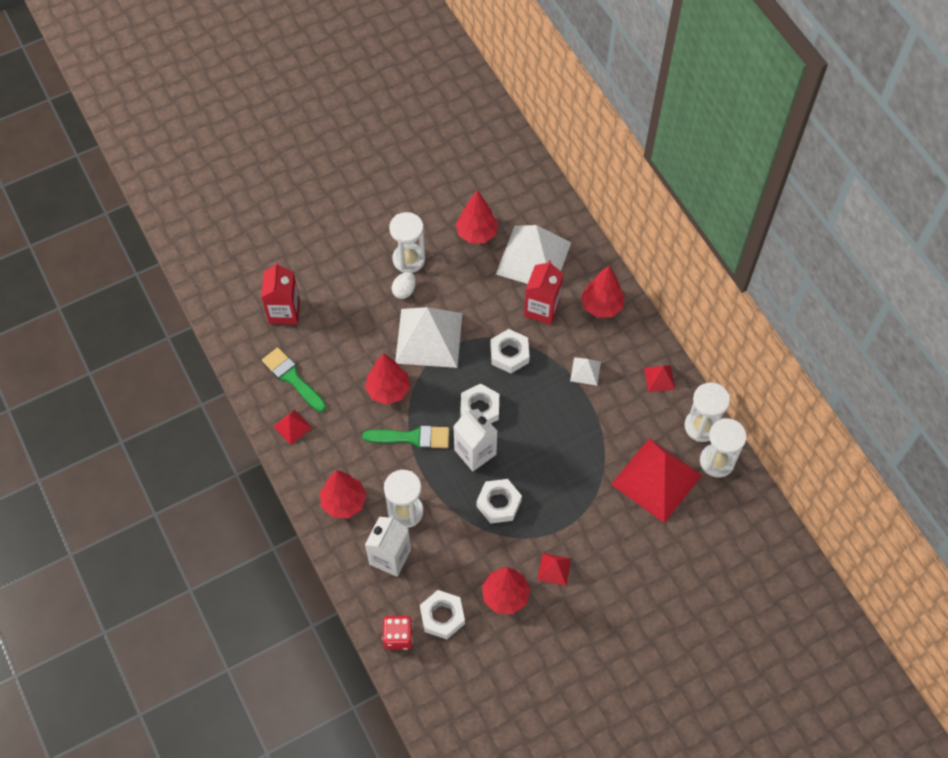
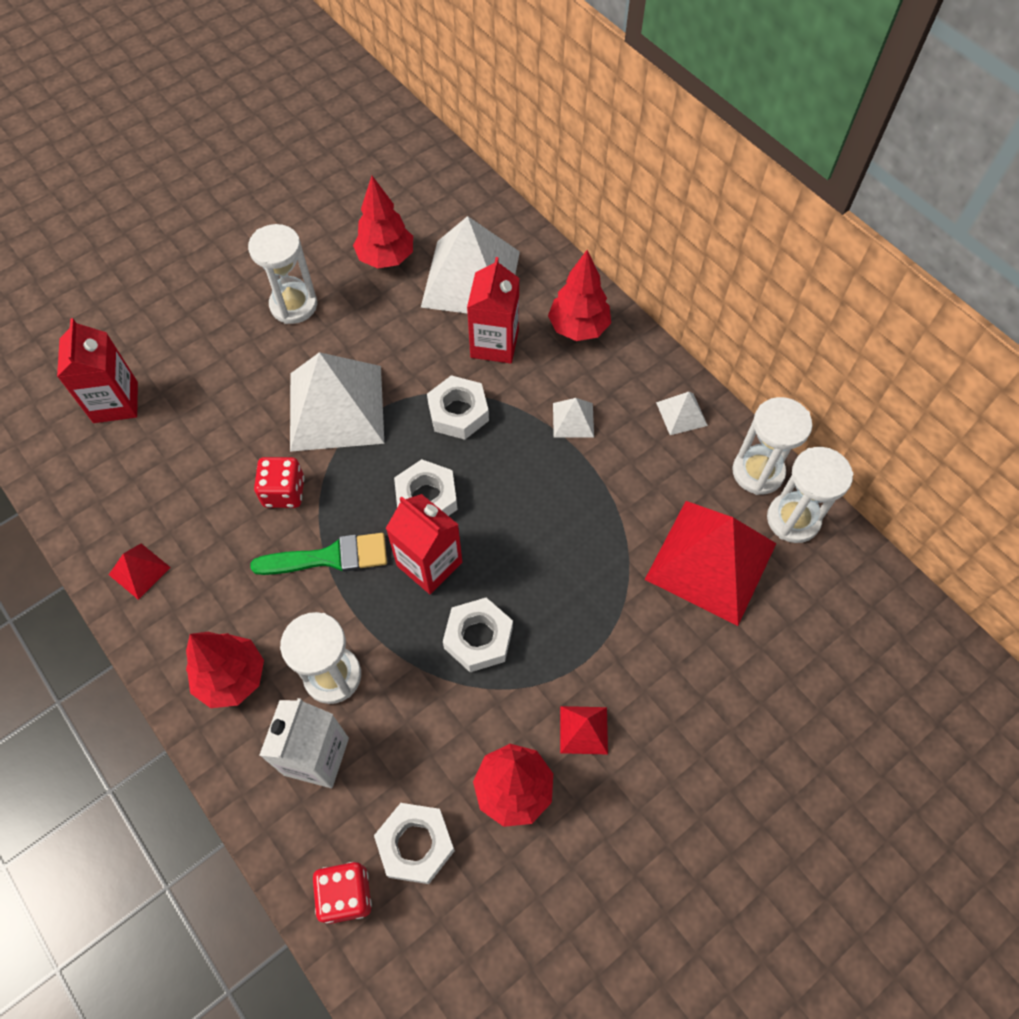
camera: 10 degrees left, 0 degrees up
(292, 378) = (134, 497): green brush -> none
(388, 390) = (284, 492): red tree -> red dice
(404, 290) = (292, 348): white egg -> none
(475, 452) = (429, 564): white carton -> red carton
(659, 378) = (681, 413): red pyramid -> white pyramid

